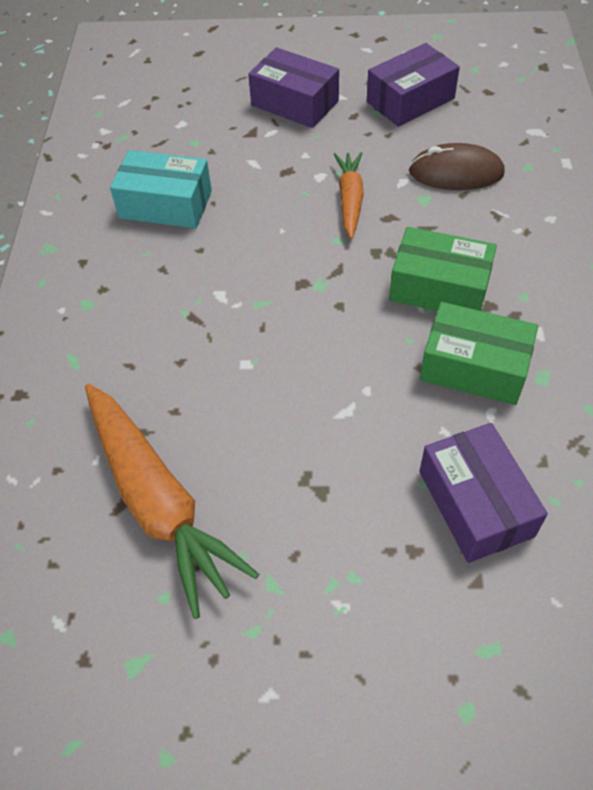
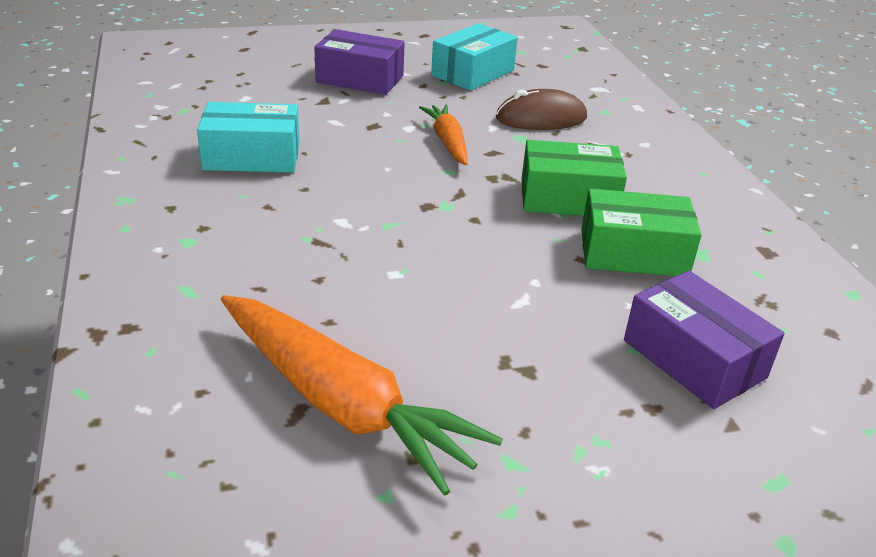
camera: 20 degrees left, 20 degrees down
(410, 100) = (473, 73): purple box -> turquoise box

